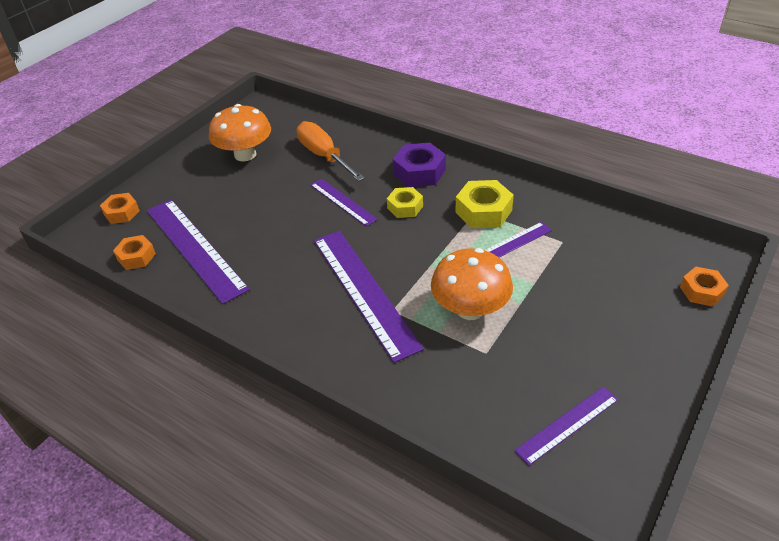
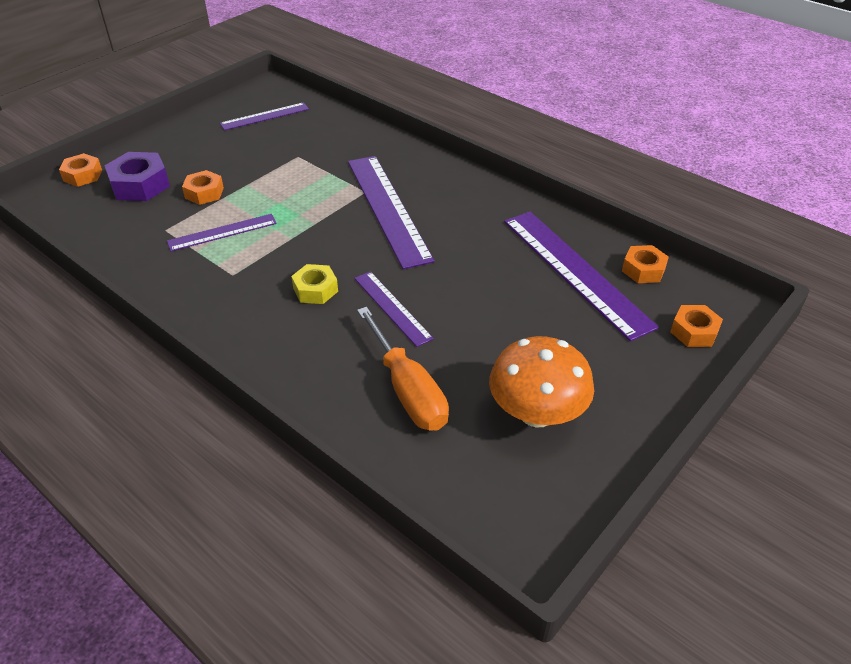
camera: 175 degrees left, 0 degrees up
(419, 172) = (276, 339): purple nut -> purple nut (140, 185)
(470, 309) = (294, 184): orange mushroom -> none
(483, 211) = (225, 272): yellow nut -> none
(556, 286) = (204, 193): none -> orange nut

